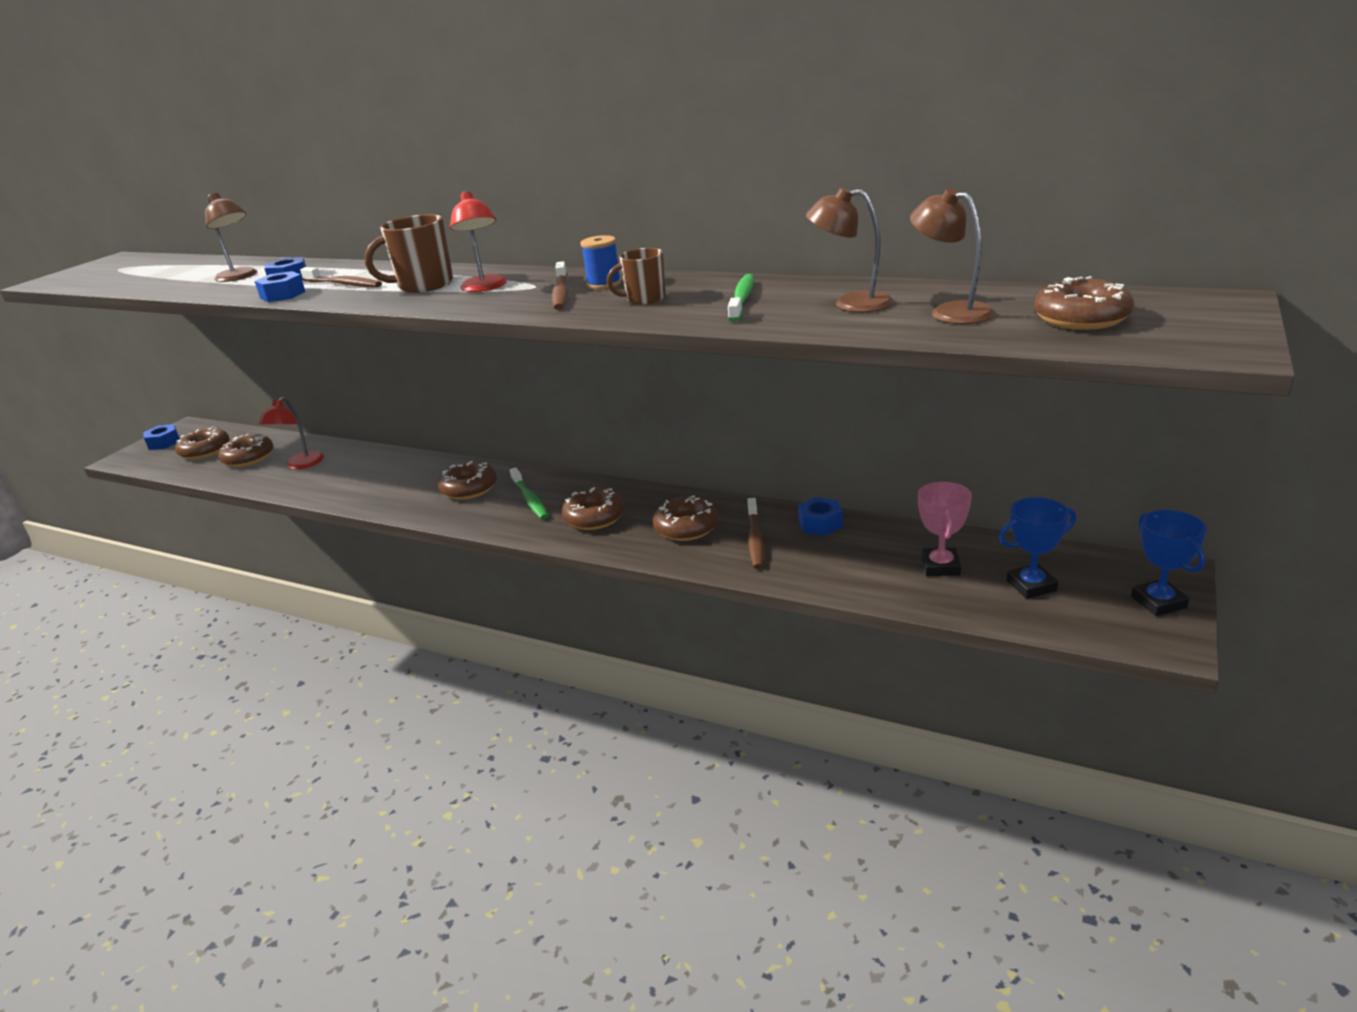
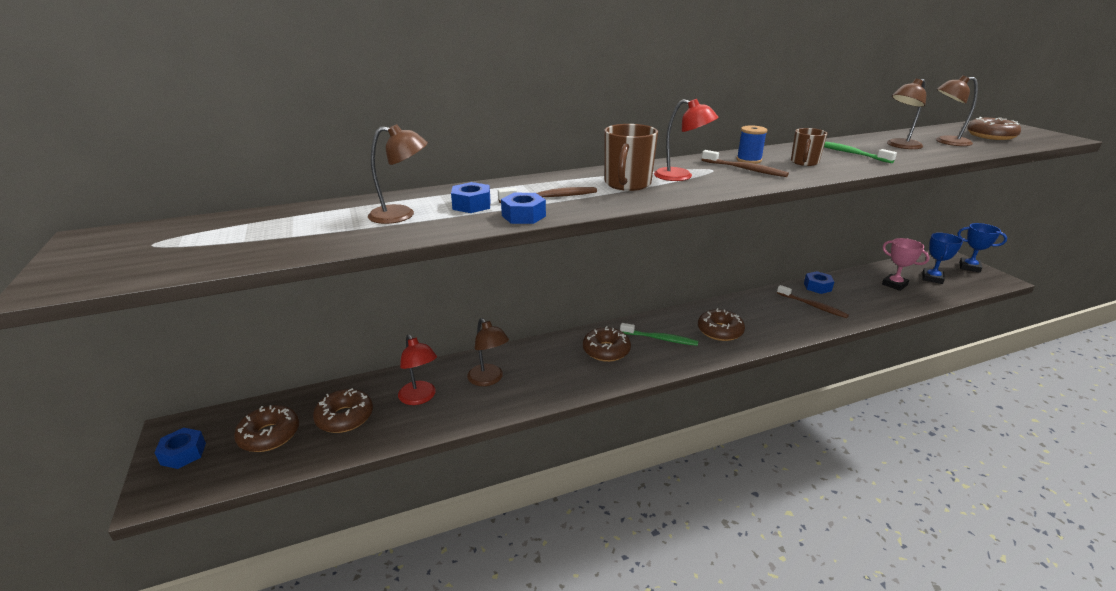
camera: 50 degrees left, 0 degrees up
(356, 472) = (489, 379): none -> brown lamp
(686, 527) = (773, 315): brown donut -> none

